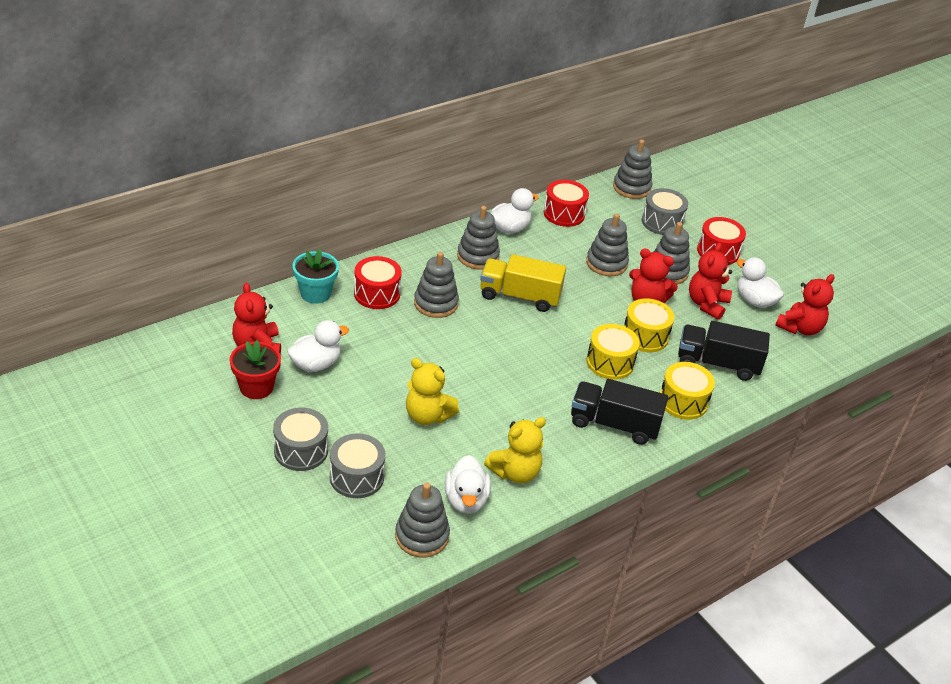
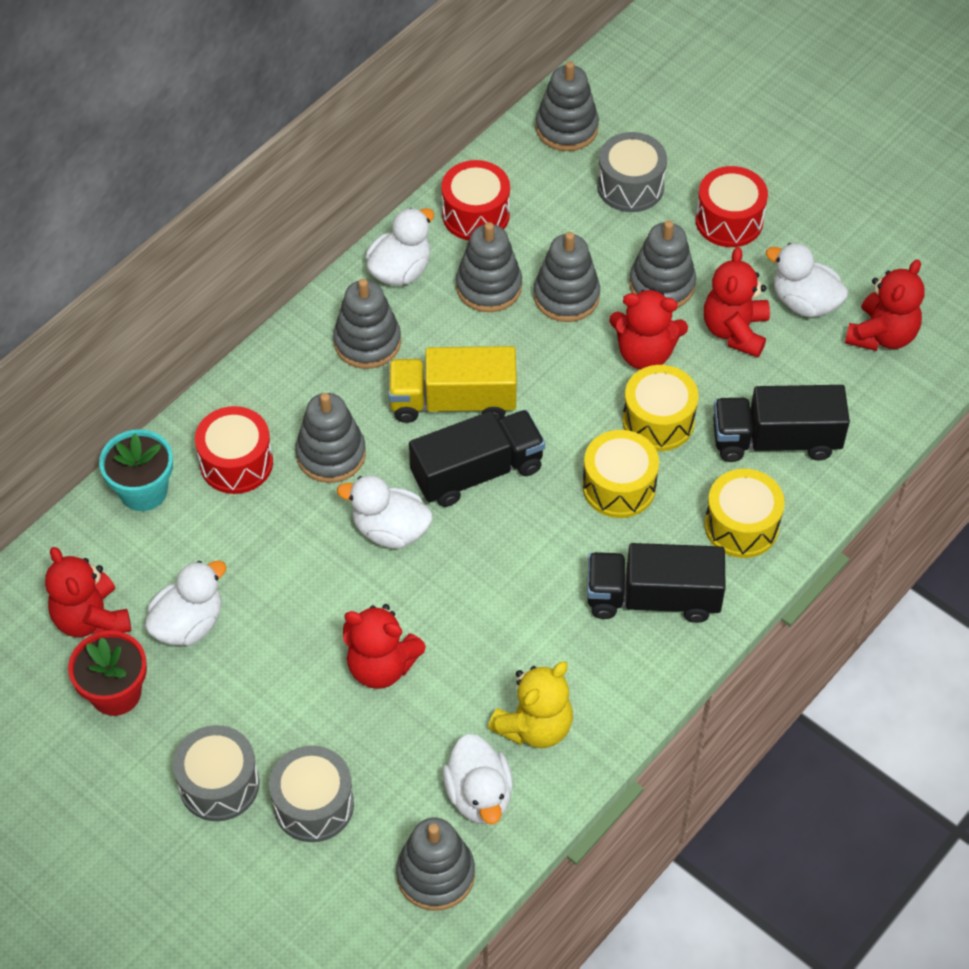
camera: 10 degrees left, 15 degrees up
(427, 416) = (381, 666): yellow teddy bear -> red teddy bear
(458, 349) = (390, 530): none -> white duck
(523, 334) = (477, 472): none -> black truck
(560, 248) = (489, 286): none -> grey stacking toy

